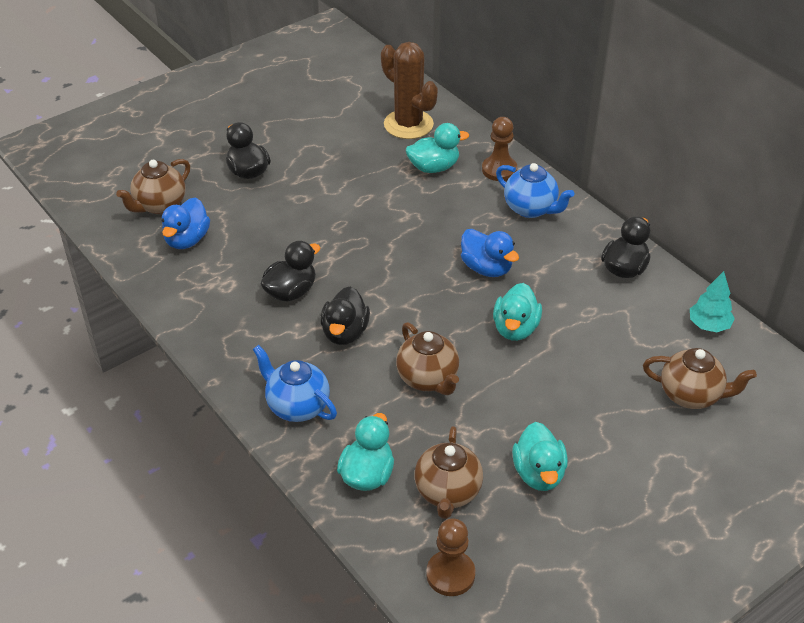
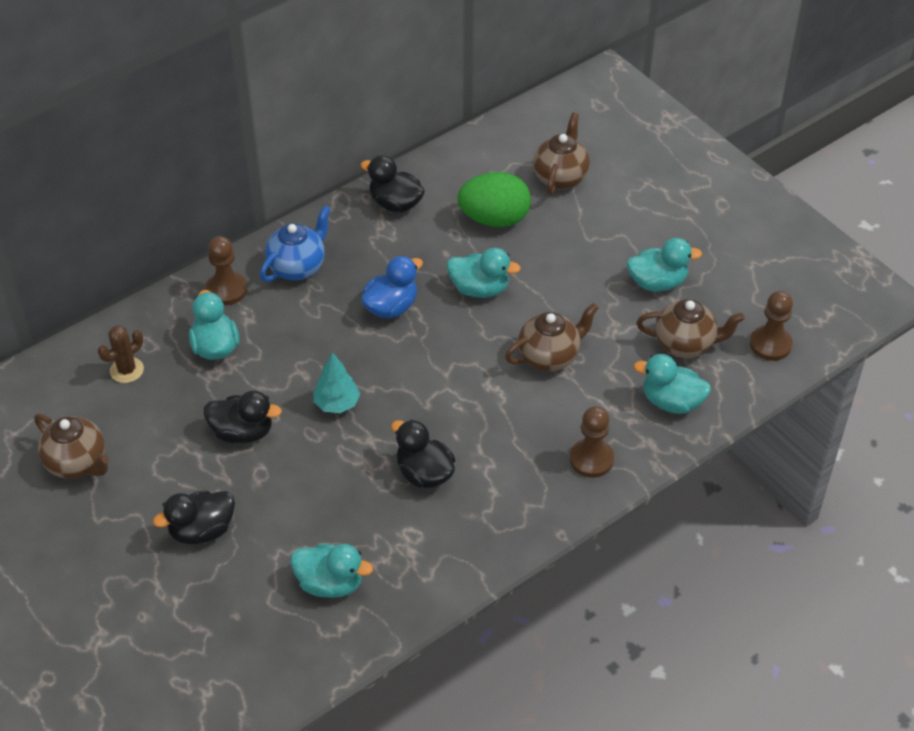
camera: 90 degrees left, 5 degrees up
(159, 205) = (261, 621): brown teapot -> brown teapot (77, 463)
(187, 240) = (330, 583): blue duck -> turquoise duck
(297, 406) = (591, 459): blue teapot -> brown pawn
(345, 333) = (487, 423): black duck -> black duck (242, 432)
(408, 124) = (126, 370): brown cactus -> brown cactus, size x0.54
(615, 340) = (494, 219): none -> green egg
(709, 325) = (474, 155): turquoise tree -> turquoise tree (337, 403)

